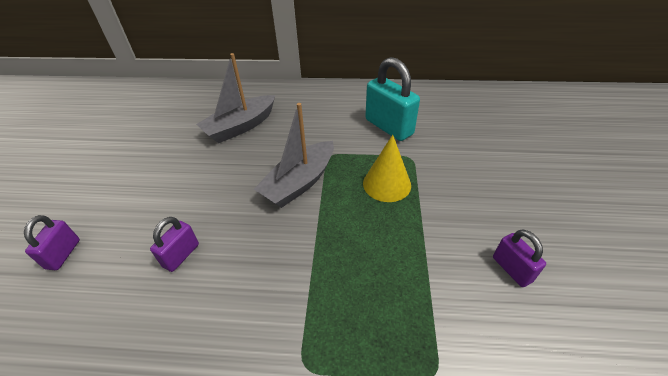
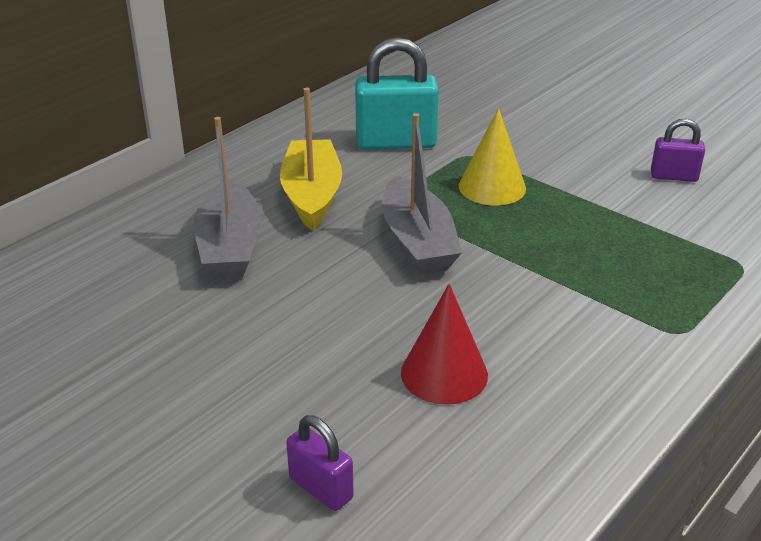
camera: 55 degrees left, 10 degrees down
(181, 255) = (444, 373): purple padlock -> red cone
(307, 127) = (312, 195): none -> yellow boat

